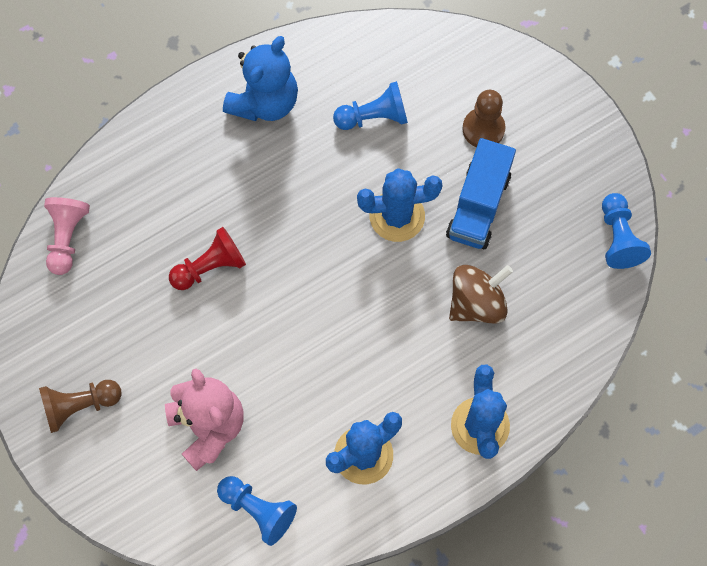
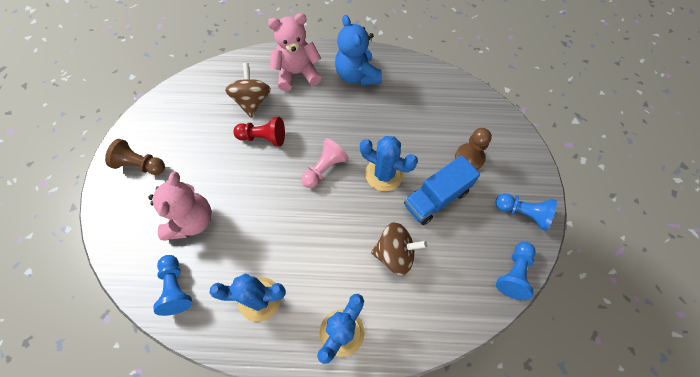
camera: 35 degrees right, 5 degrees down
(67, 238) = (208, 81): pink pawn -> pink pawn (324, 169)
(153, 227) = (252, 101): none -> brown spinning top
(182, 150) = (297, 73): none -> pink teddy bear
(265, 102) = (357, 75): blue teddy bear -> blue teddy bear turned 90 degrees clockwise
(374, 117) = (410, 115): blue pawn -> blue pawn (523, 213)

